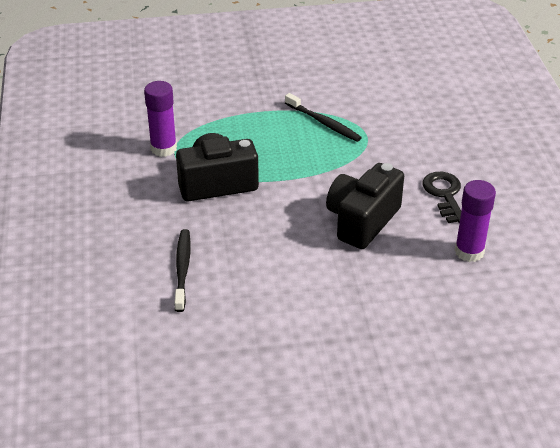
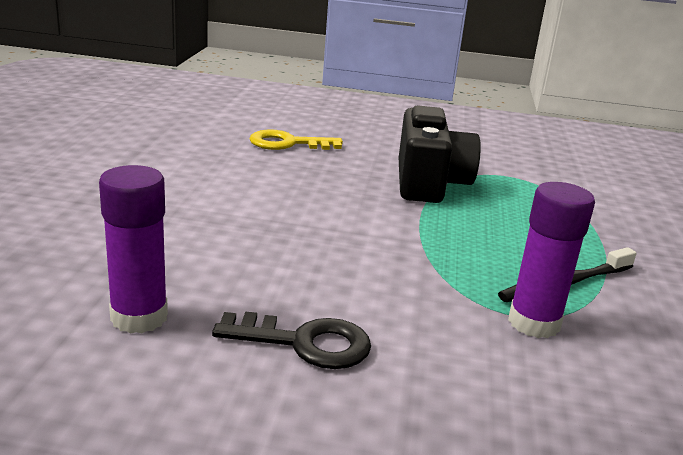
camera: 105 degrees right, 15 degrees down
(163, 148) = (513, 171): purple glue stick -> purple glue stick (534, 323)
(182, 269) = (288, 143): black toothbrush -> yellow key
(362, 221) = (291, 250): black camera -> none

